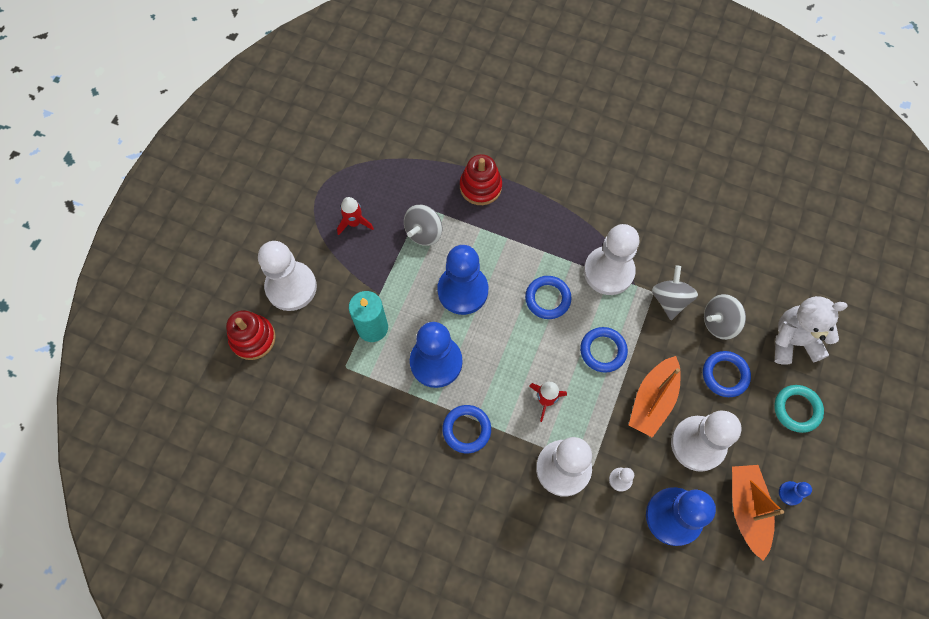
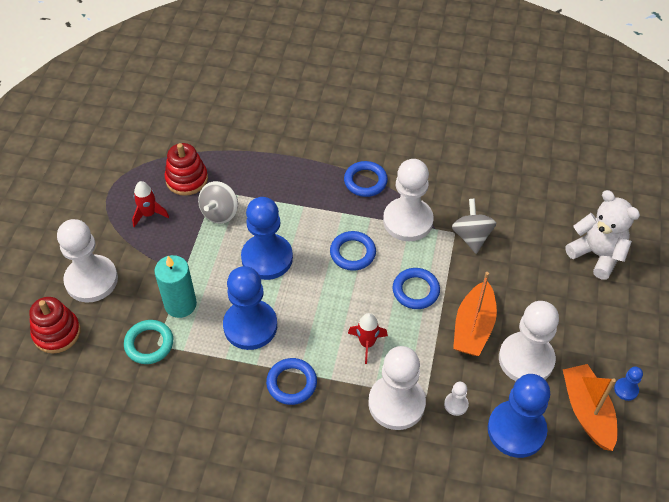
camera: 10 degrees left, 15 degrees down
(480, 187) = (270, 166): red stacking toy -> red stacking toy (187, 179)
(719, 322) = (523, 249): grey spinning top -> none
(725, 375) = (538, 294): blue ring -> blue ring (365, 181)
(793, 341) = (597, 254): white teddy bear -> white teddy bear turned 60 degrees clockwise
(797, 409) = (614, 313): turquoise ring -> turquoise ring (149, 344)

